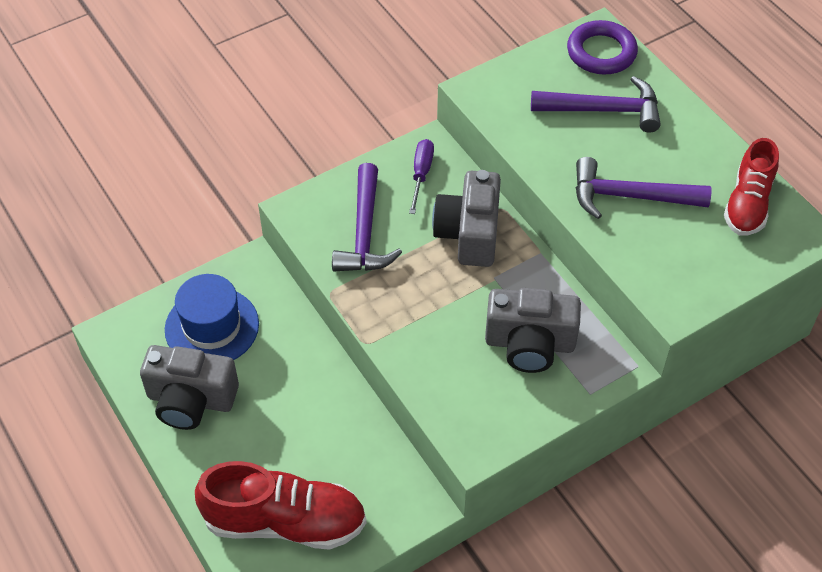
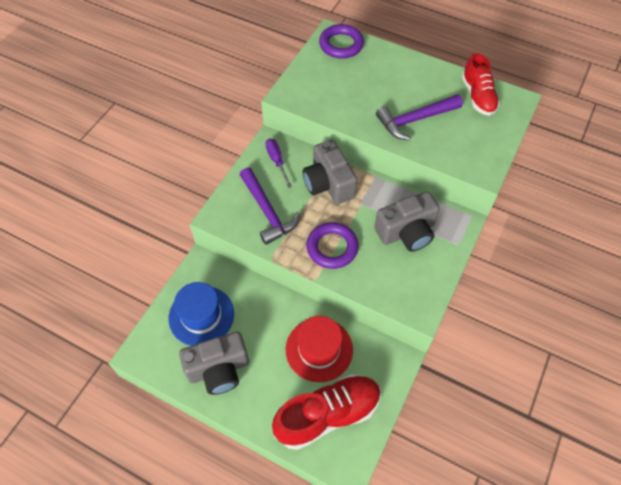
camera: 30 degrees left, 5 degrees up
(328, 440) = (319, 349): none -> red hat
(416, 315) = (332, 247): none -> purple ring
(603, 110) = (365, 77): purple hammer -> none

